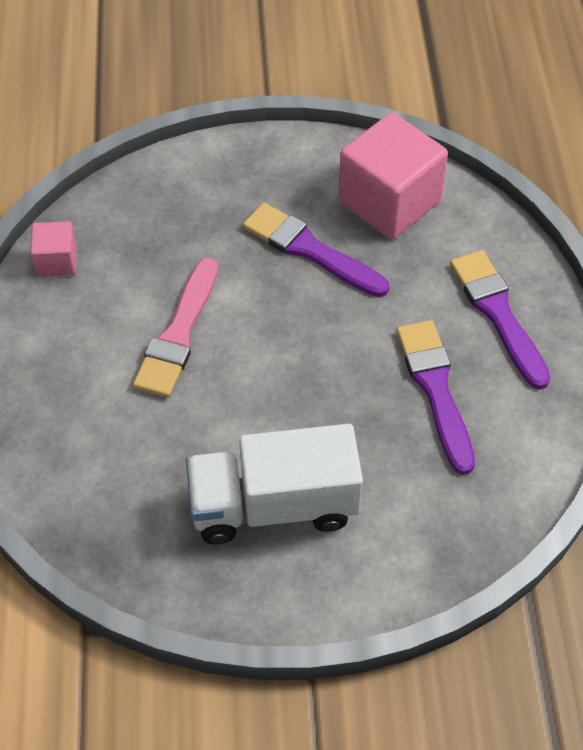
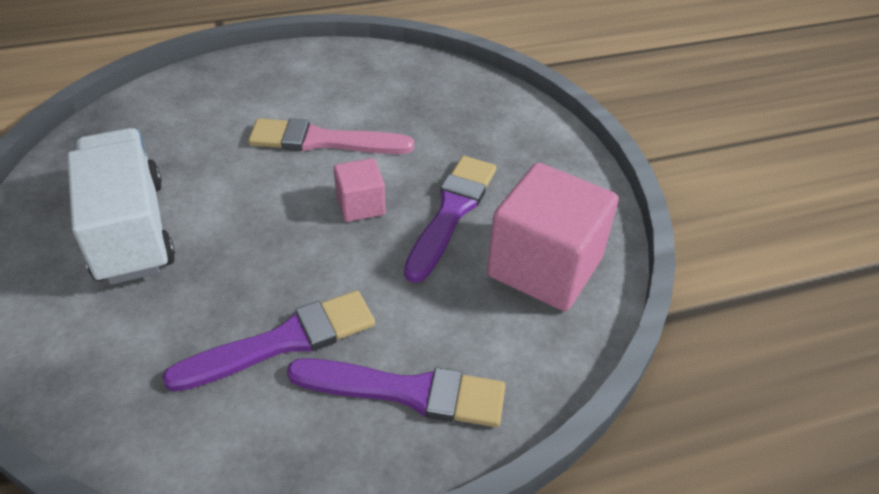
camera: 75 degrees right, 10 degrees down
(56, 261) = (386, 63): pink cube -> pink cube (360, 205)
(498, 314) = (407, 392): purple brush -> purple brush turned 45 degrees clockwise

